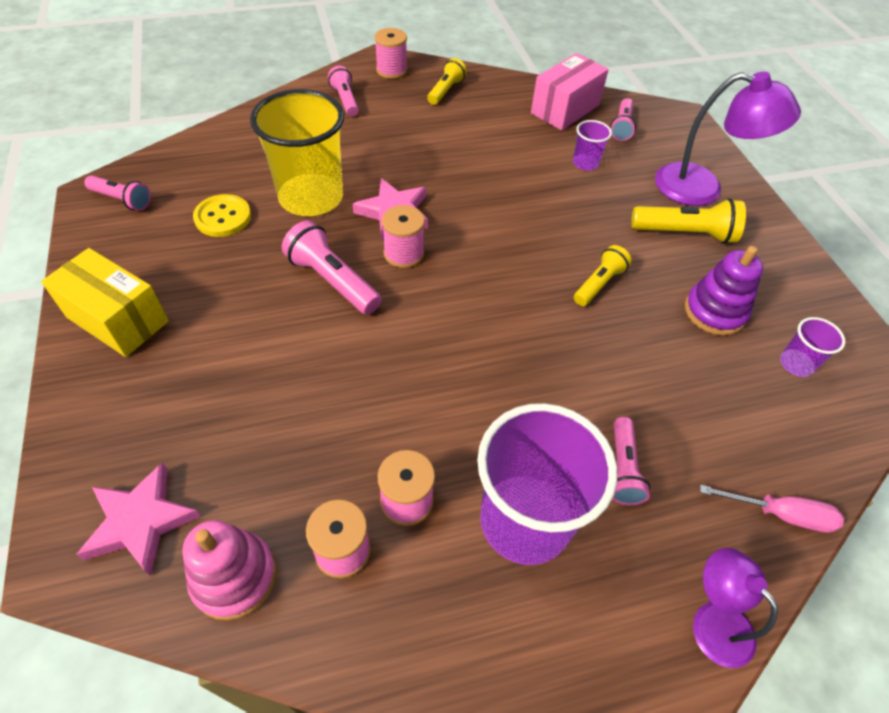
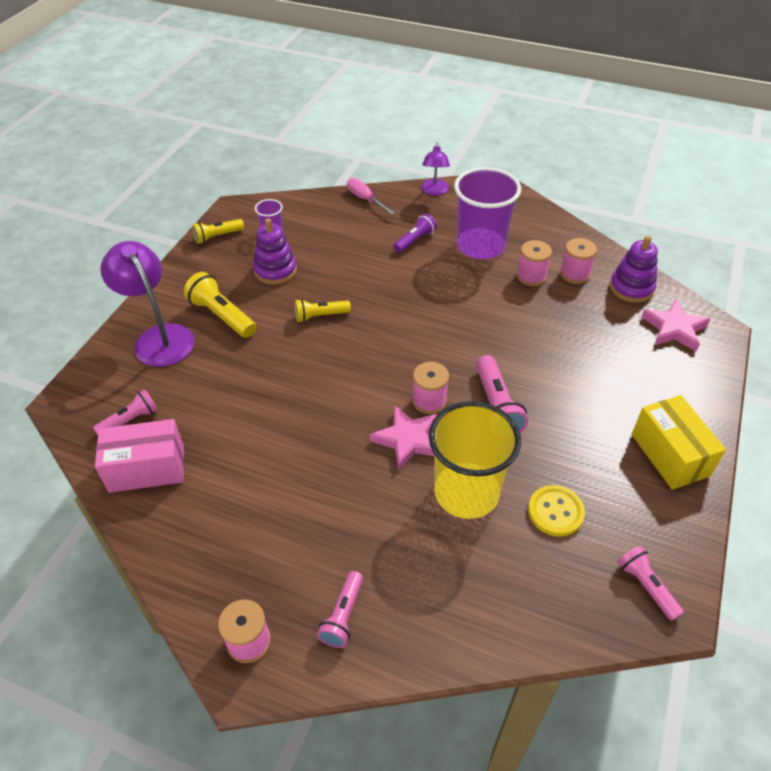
camera: 140 degrees left, 5 degrees down
(234, 577) = (631, 288): pink stacking toy -> purple stacking toy
(445, 91) = (226, 565): yellow flashlight -> yellow flashlight (217, 236)
(585, 163) = (210, 402): purple cup -> none
(623, 469) = (415, 240): pink flashlight -> purple flashlight

